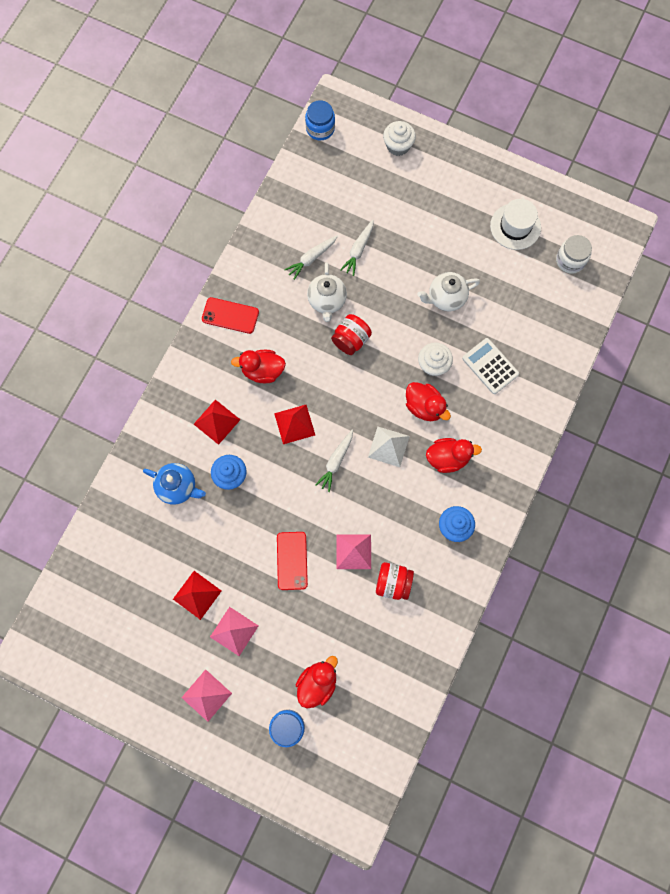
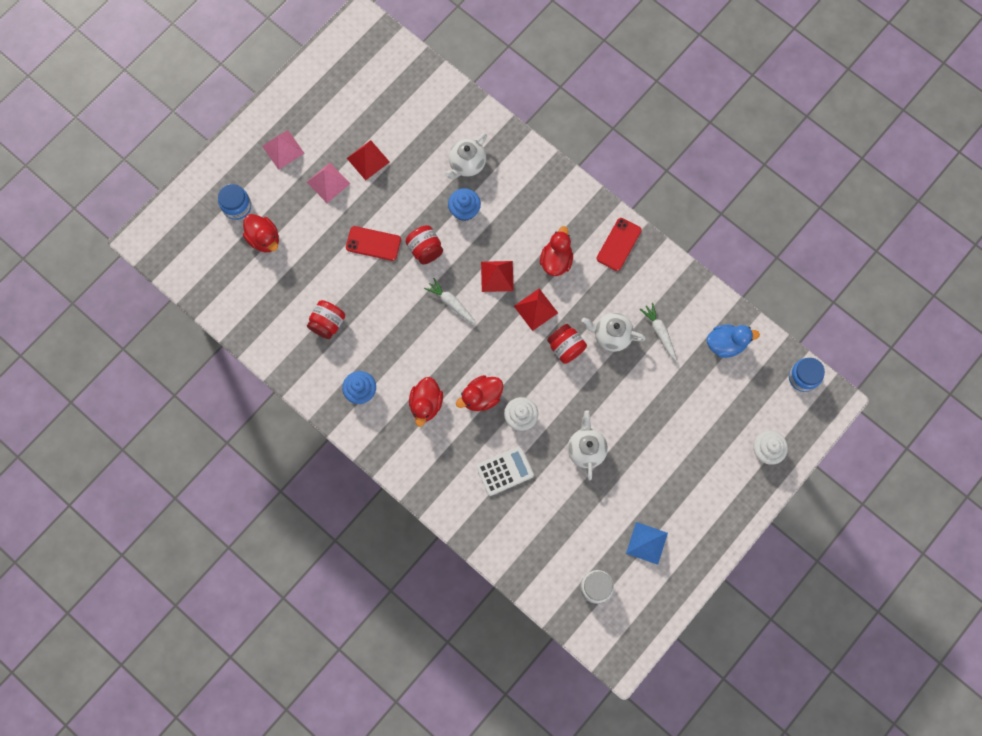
camera: 105 degrees right, 0 degrees up
(178, 487) = (466, 164): blue teapot -> white teapot
(217, 422) = (518, 209): red pyramid -> red pyramid (535, 309)
(285, 504) = (425, 249): none -> red jar
(306, 199) = (726, 344): none -> blue duck
(353, 551) = (365, 297): pink pyramid -> none
(358, 250) = (658, 379): white carrot -> none
(388, 446) = (452, 353): white pyramid -> none
(515, 226) = (647, 543): white hat -> blue pyramid

